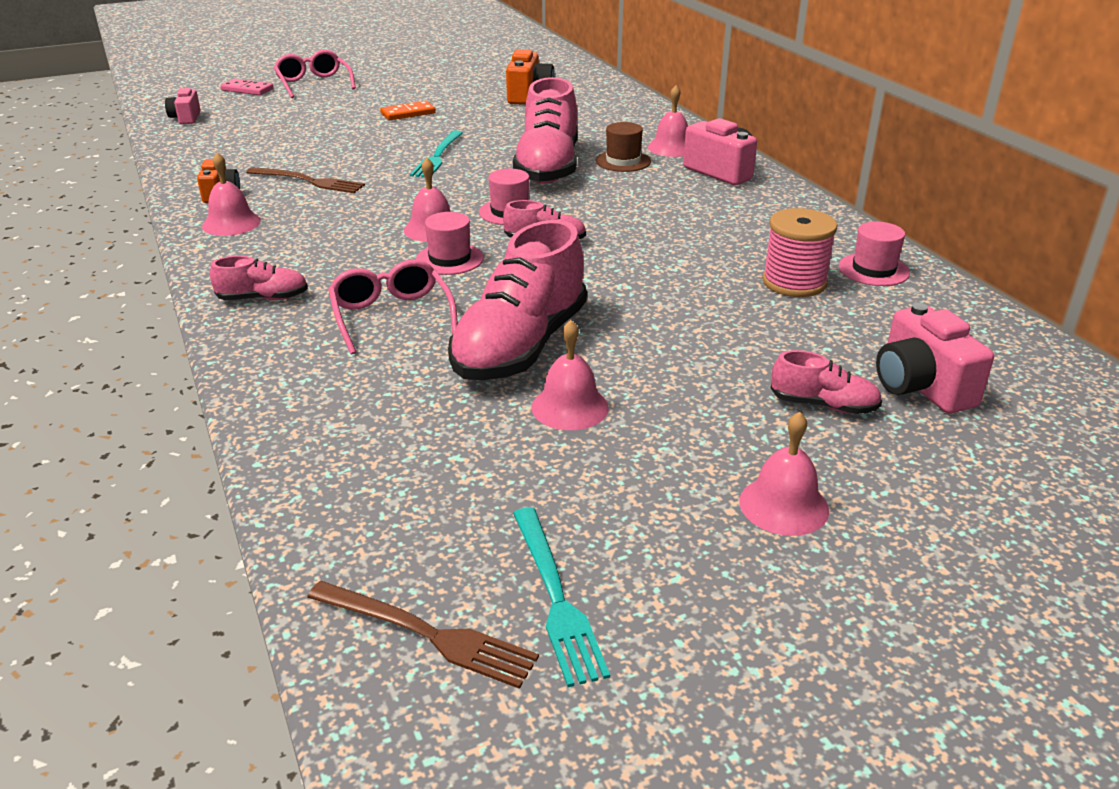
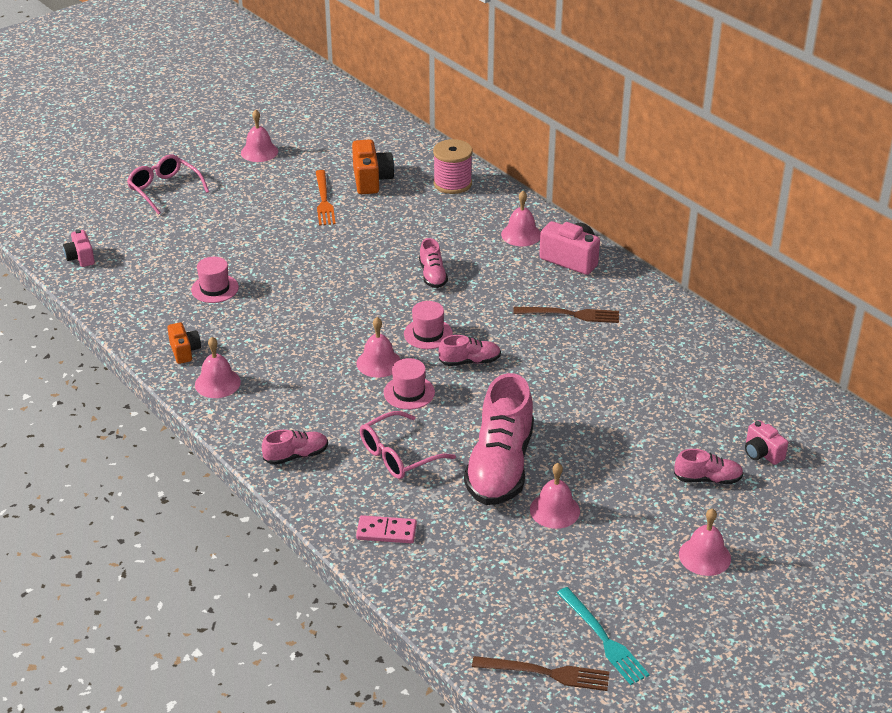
camera: 15 degrees left, 5 degrees up
(247, 90) = (108, 207): pink domino -> pink domino (386, 531)
(308, 181) = (247, 324): brown fork -> brown fork (570, 315)
(391, 316) = (398, 455): pink glasses -> pink glasses turned 90 degrees counterclockwise
(408, 113) = (277, 221): orange domino -> none
(429, 69) = (259, 152): none -> pink bell
(437, 156) = (335, 275): turquoise fork -> none
(468, 104) = (324, 200): none -> orange fork
(548, 167) = (432, 275): pink shoe -> pink shoe, size x0.47
(623, 161) = (489, 258): brown hat -> none
(794, 282) = (660, 373): pink spool -> pink spool (452, 183)
(873, 270) = (710, 351): pink hat -> pink hat (215, 288)
(921, 387) = (762, 453): pink camera -> pink camera, size x0.62

